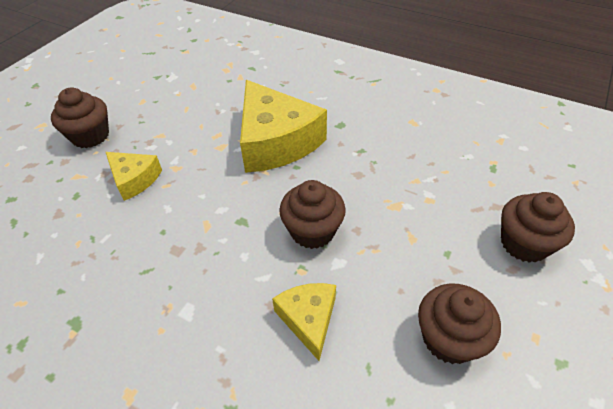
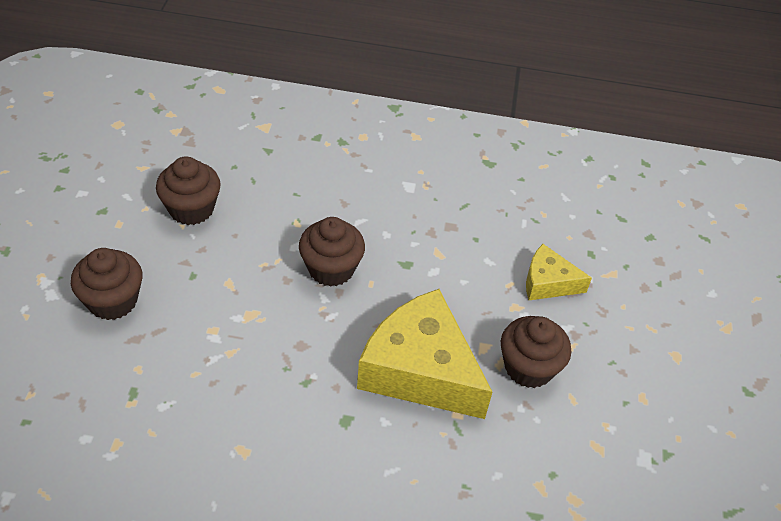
camera: 155 degrees right, 0 degrees up
(90, 136) = (651, 325): brown cupcake -> brown cupcake (528, 367)
(308, 319) = (308, 199): yellow cheese -> none

